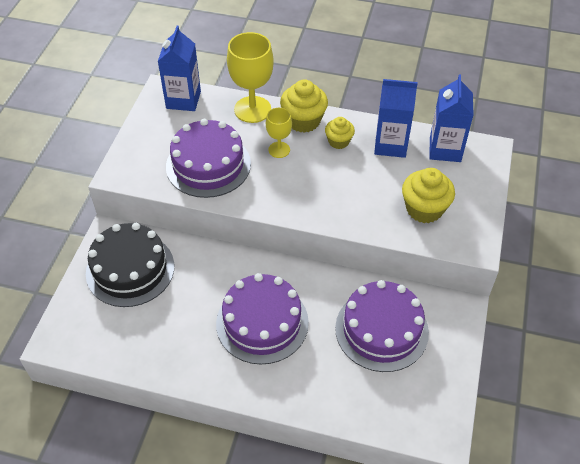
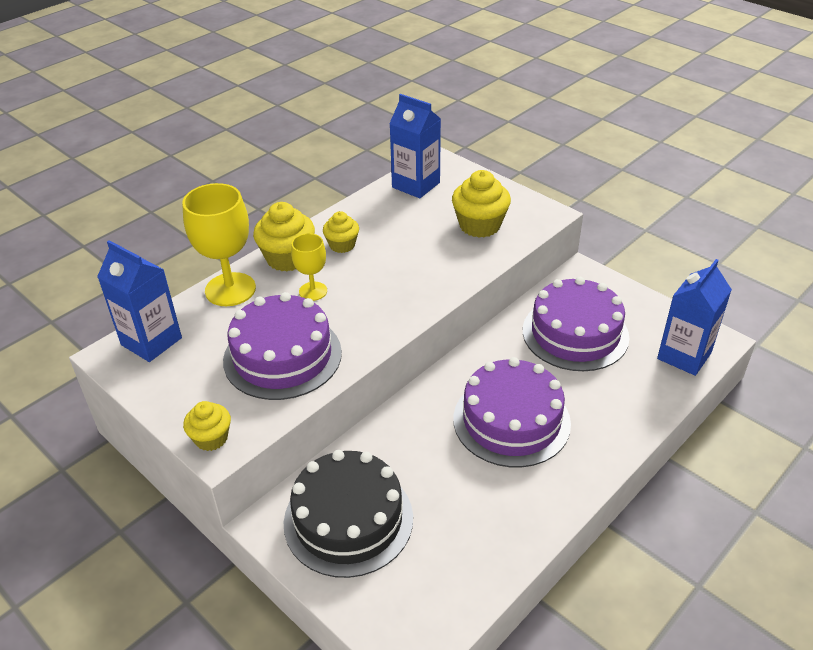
camera: 60 degrees left, 10 degrees down
(123, 167) = (211, 438): none -> yellow cupcake
(390, 145) = (379, 214): blue carton -> blue carton (684, 356)

